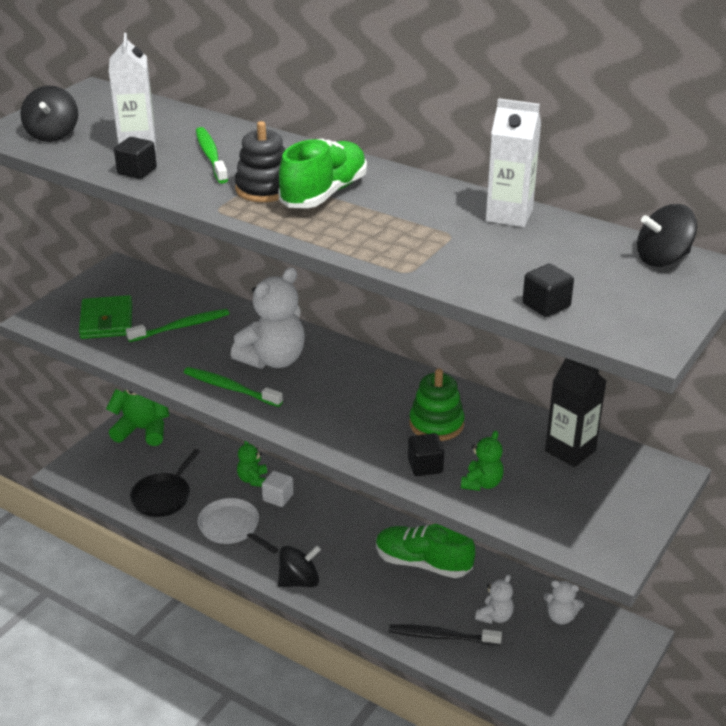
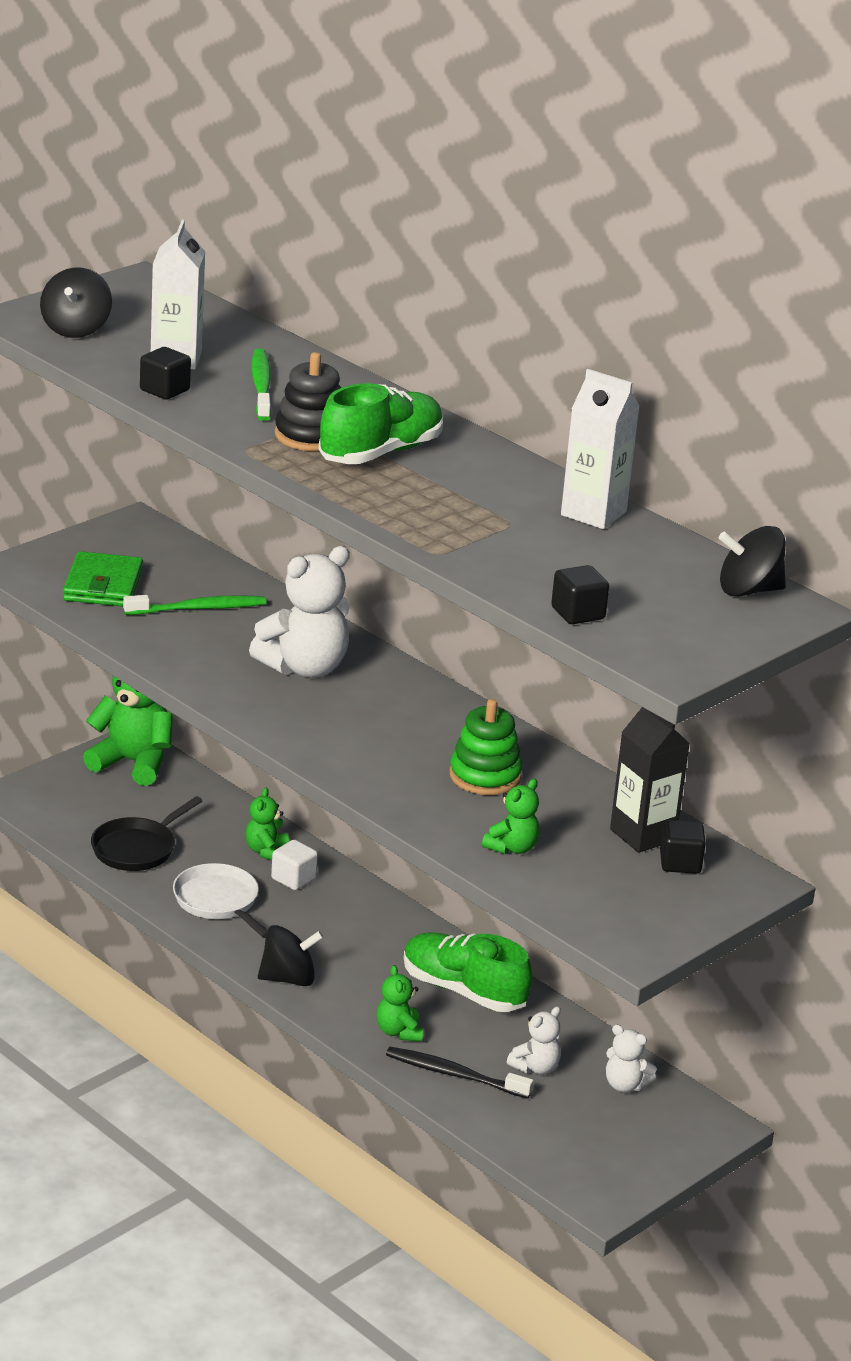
camera: 10 degrees right, 5 degrees down
(230, 388) = (237, 690): green toothbrush -> none
(390, 608) = (399, 1032): none -> green teddy bear
(425, 466) = (449, 817): black cube -> black cube (680, 863)

